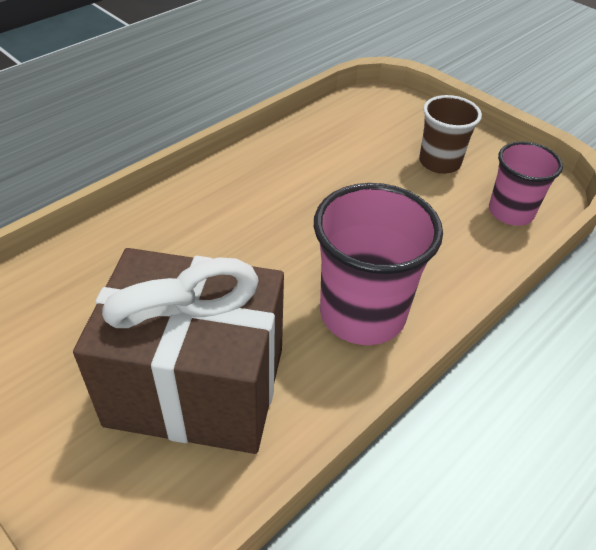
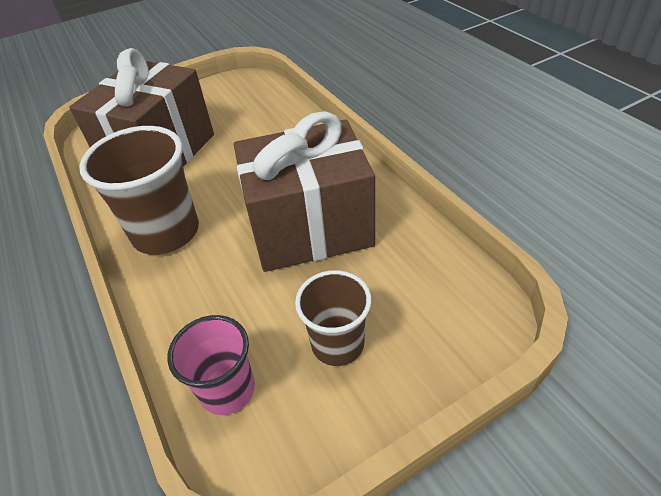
camera: 110 degrees right, 0 degrees up
(318, 196) = (310, 228): none -> brown gift
(362, 314) = (166, 232): pink cup -> brown cup

